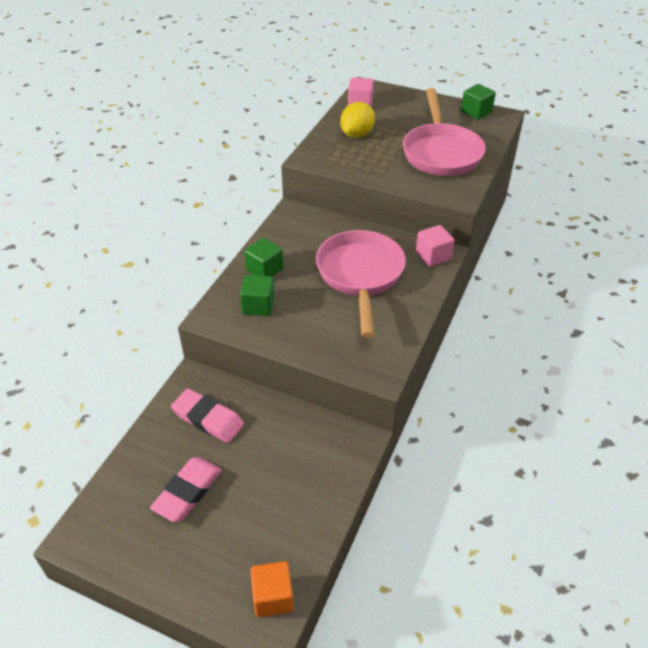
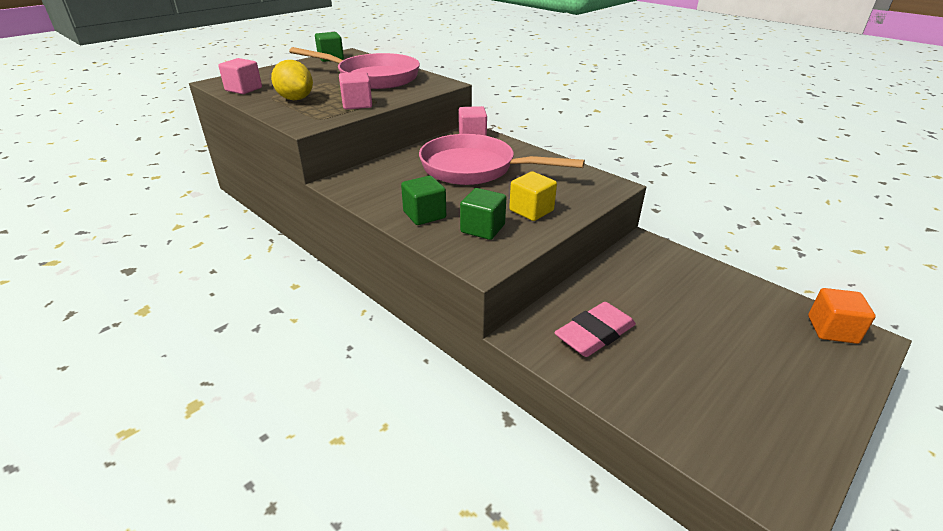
camera: 70 degrees left, 10 degrees down
(187, 492) = (703, 369): pink eraser -> none
(301, 327) = (531, 210): none -> yellow cube
(366, 167) = (357, 104): none -> pink cube

